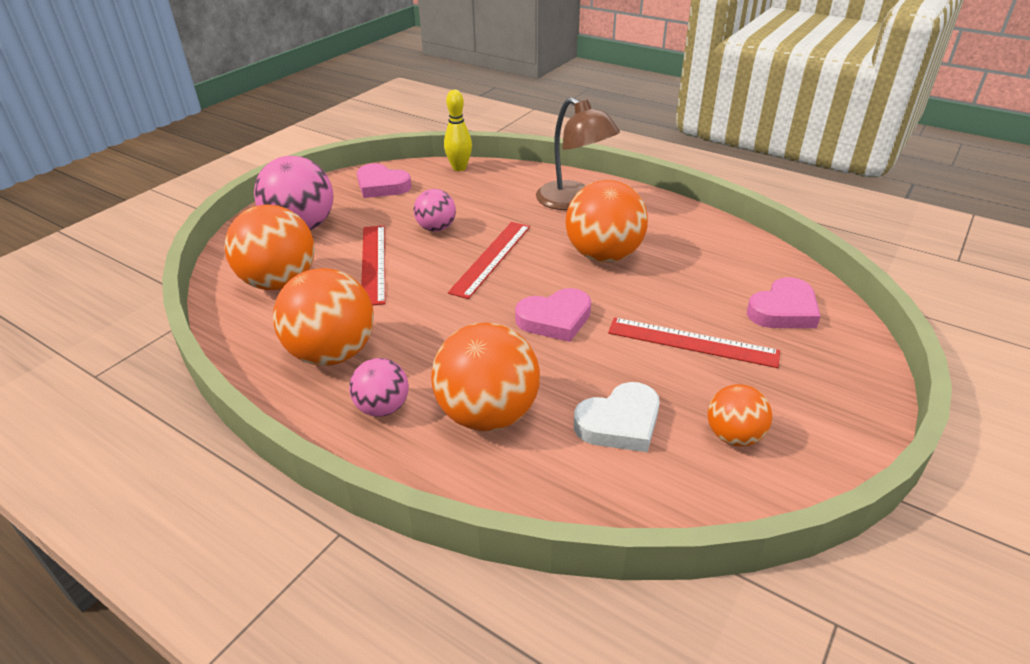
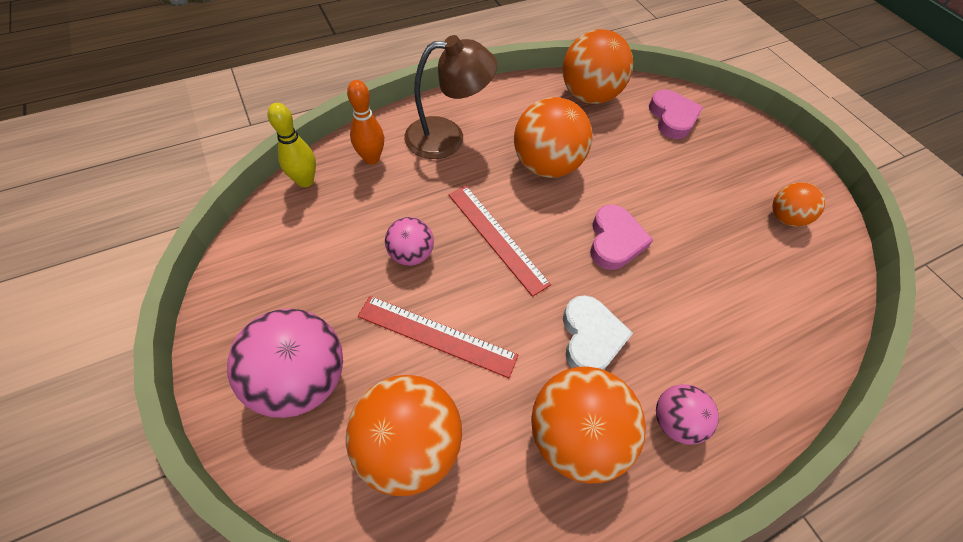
camera: 65 degrees left, 20 degrees up
(382, 186) = (277, 262): pink heart -> none
(487, 414) = (713, 345): orange ball -> orange ball (589, 96)
(510, 181) = (371, 158): none -> orange bowling pin
(619, 423) = (752, 268): white heart -> white heart (590, 337)
(692, 342) = (683, 181): red ruler -> none

